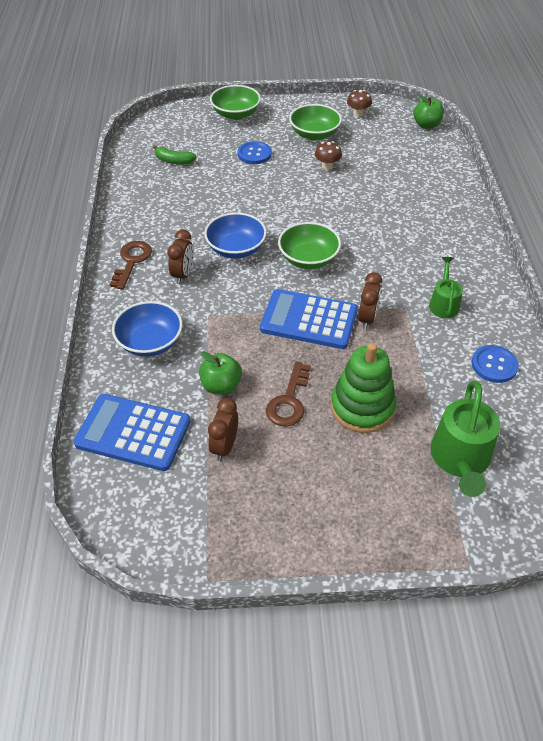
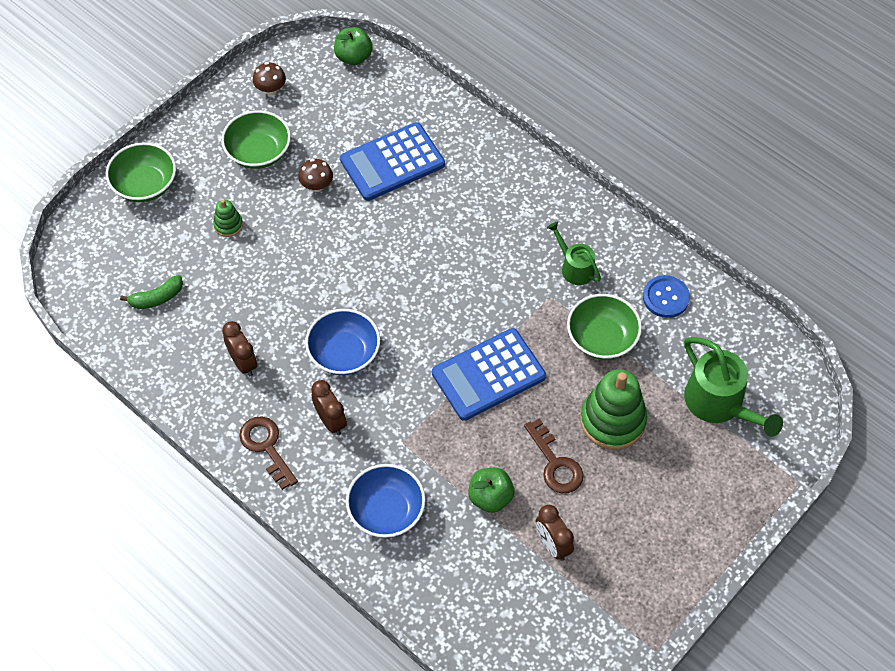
camera: 45 degrees left, 10 degrees up
(133, 433) = (473, 598): blue calculator -> blue calculator (392, 162)
(254, 154) = (228, 225): blue button -> green stacking toy
(308, 259) = (419, 311): green bowl -> green bowl (602, 338)
(367, 318) = (532, 333): brown clock -> brown clock (243, 363)

